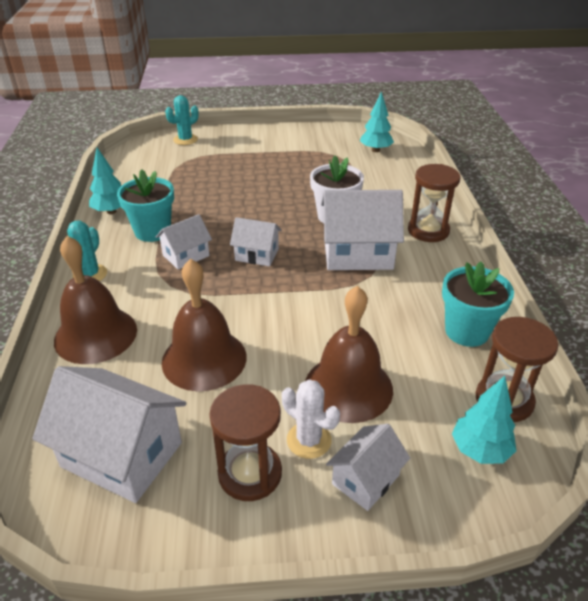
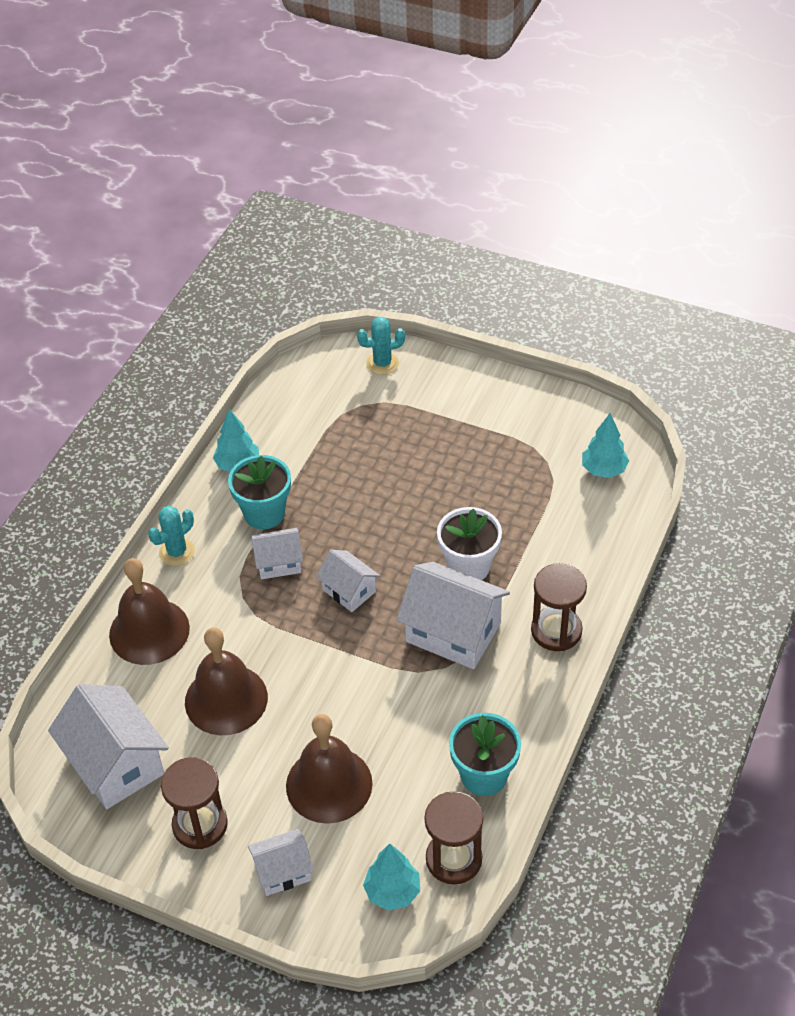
camera: 30 degrees right, 10 degrees up
(309, 440) = (262, 818): white cactus -> none

